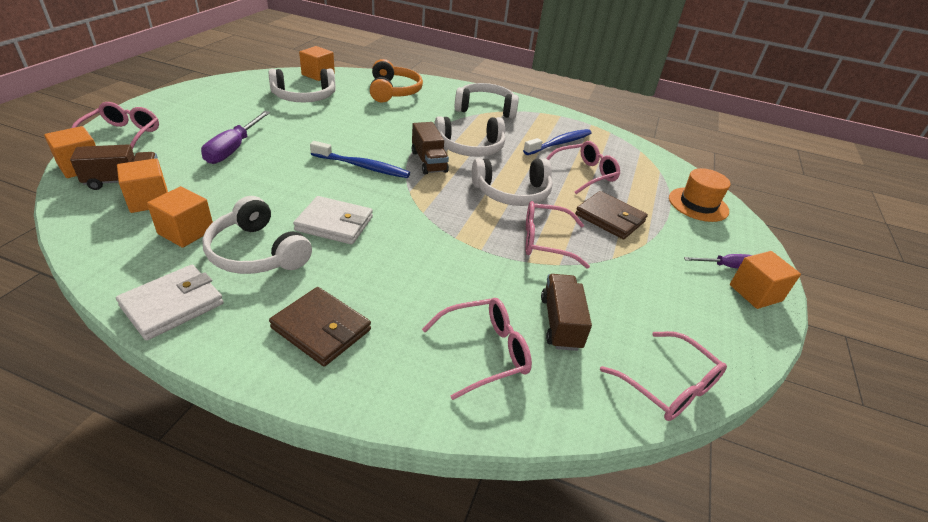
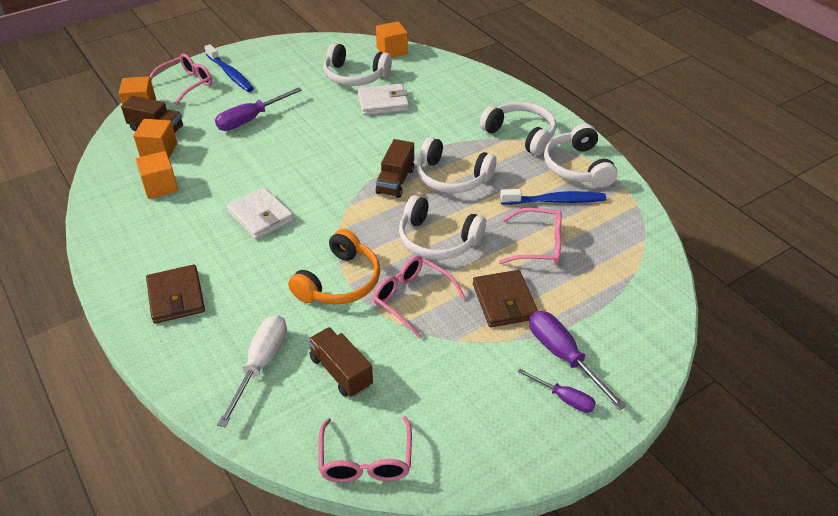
camera: 40 degrees right, 5 degrees up
(172, 305) = (110, 240): white wallet -> white wallet (383, 102)
(256, 252) = (188, 221): white headphones -> white headphones (577, 167)
(362, 167) = (333, 168): blue toothbrush -> blue toothbrush (230, 74)
(394, 91) = (446, 88): orange headphones -> orange headphones (340, 282)
(484, 352) = (260, 365): pink glasses -> white screwdriver
(560, 323) = (341, 372): brown truck -> brown truck turned 75 degrees counterclockwise
(690, 239) = (563, 356): none -> purple screwdriver
(698, 204) = (627, 325): orange hat -> none
(755, 293) = (558, 435): orange cube -> none

